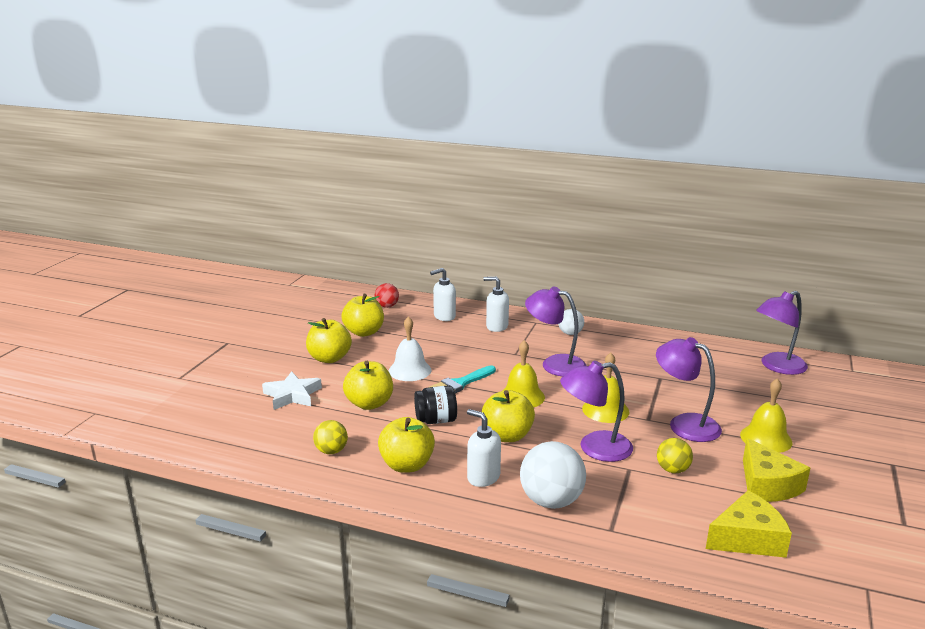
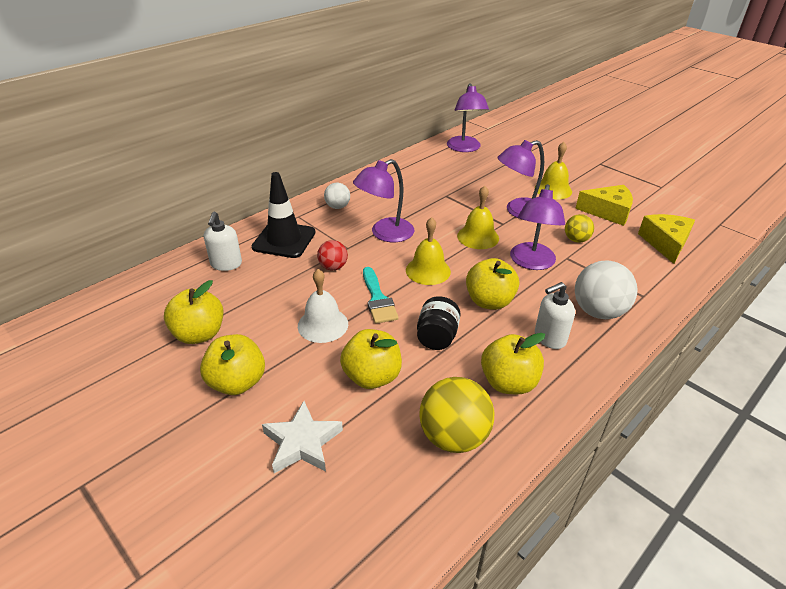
camera: 65 degrees left, 15 degrees up
(331, 451) = (453, 436): yellow ball -> yellow ball, size x1.76
(387, 306) = (153, 297): red ball -> red ball (333, 267)
(496, 326) = (284, 240): white soap dispenser -> black traffic cone

